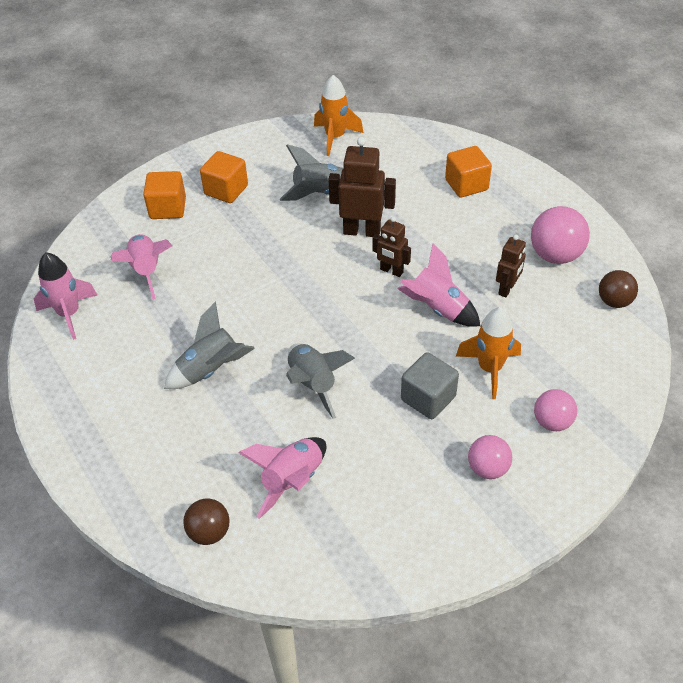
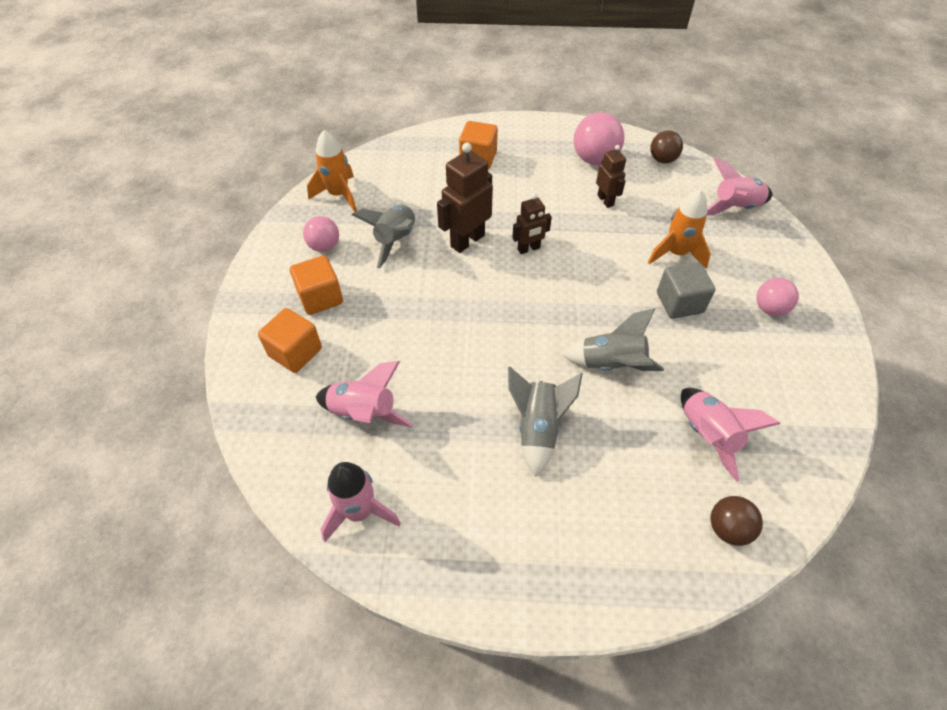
camera: 55 degrees left, 5 degrees up
(437, 309) = (593, 246): pink rocket -> pink rocket (734, 208)
(552, 422) = (749, 251): pink ball -> pink ball (324, 246)

